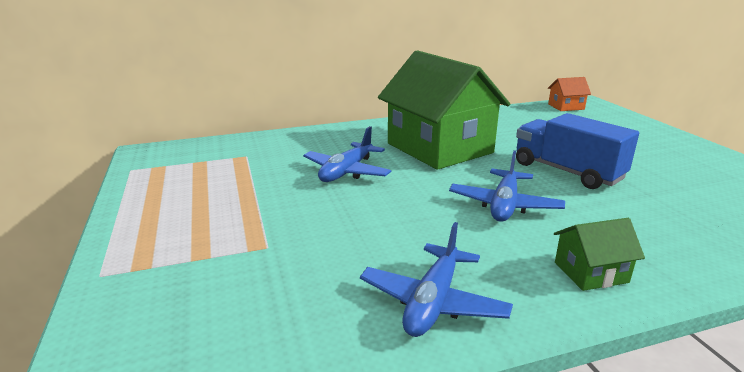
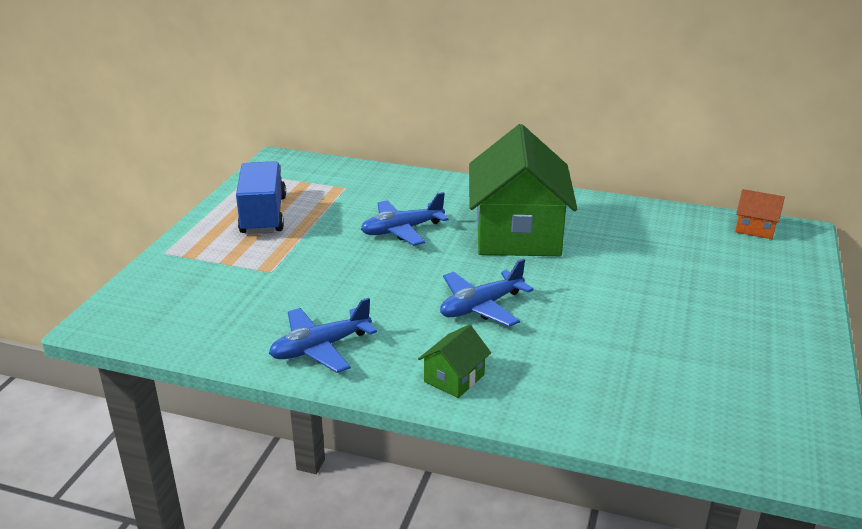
camera: 35 degrees right, 5 degrees up
(567, 171) = (597, 300): blue truck -> blue truck (263, 215)
(591, 272) = (454, 378): green house -> green house turned 75 degrees counterclockwise

